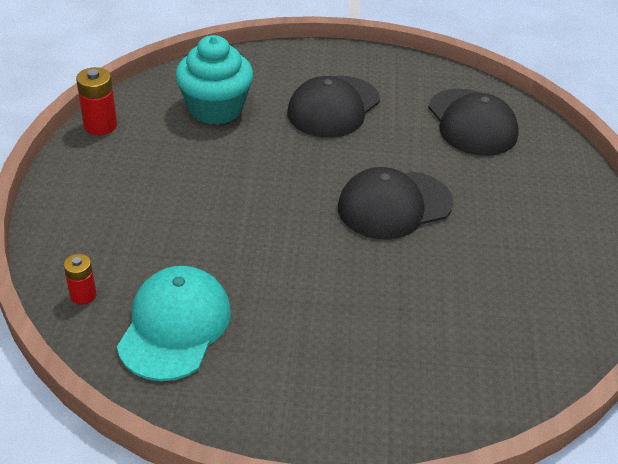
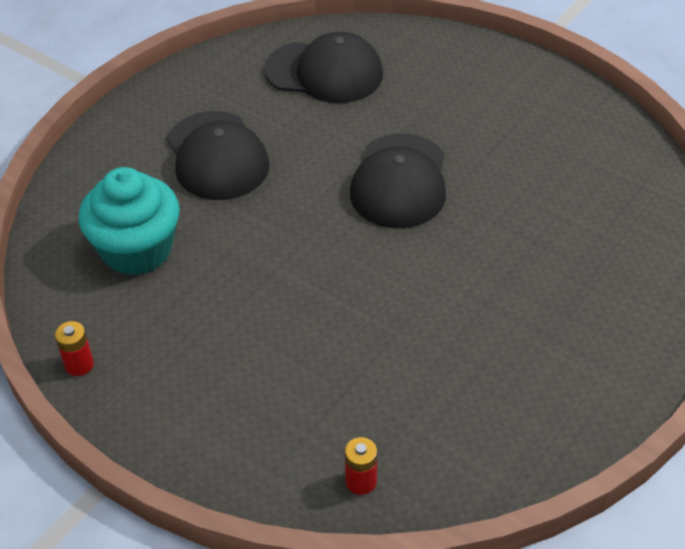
camera: 55 degrees left, 5 degrees up
(100, 125) = (79, 364): red battery -> red battery, size x0.65
(175, 326) = (455, 418): turquoise cap -> none

